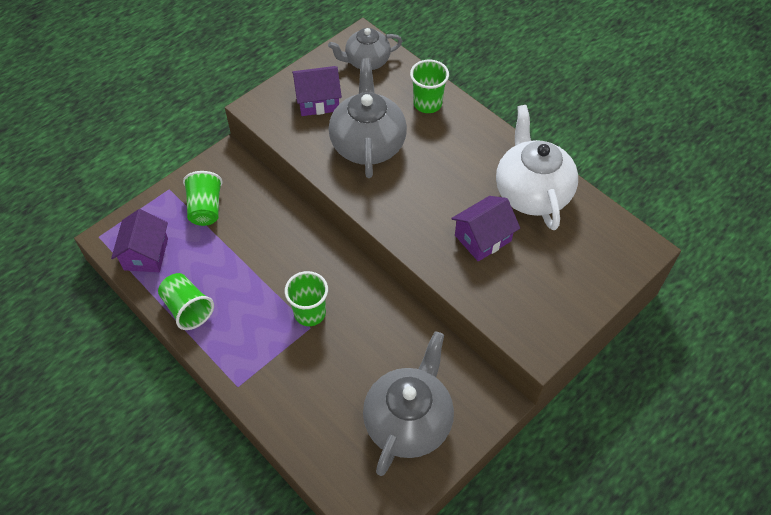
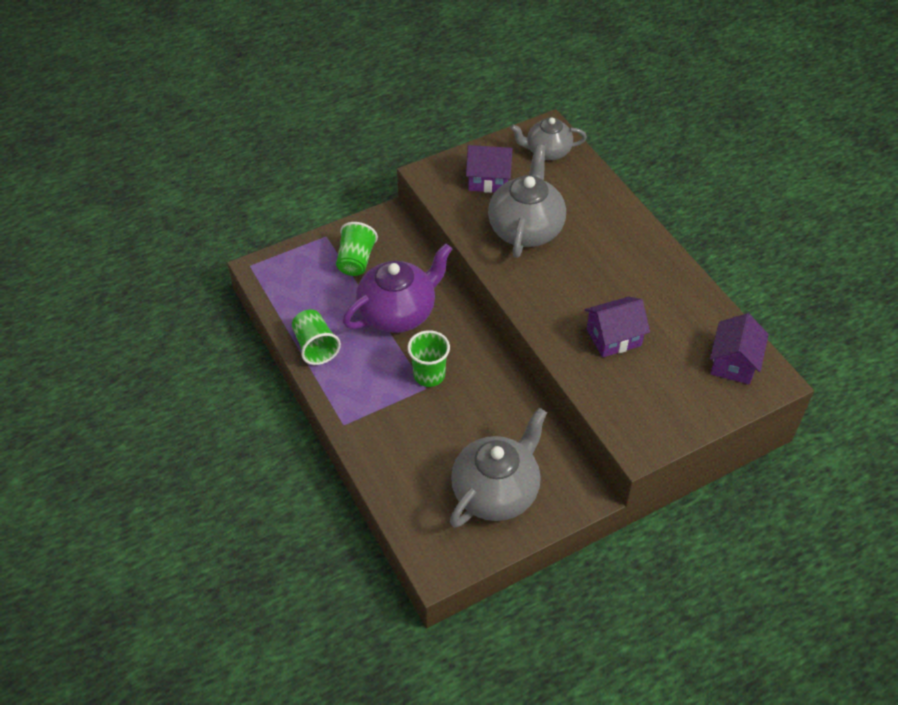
camera: 15 degrees right, 5 degrees down
(146, 254) = (289, 290): purple house -> purple house (733, 363)
(262, 254) = (398, 312): none -> purple teapot
(427, 104) = (596, 202): green cup -> none
(531, 192) = (676, 305): white teapot -> none

